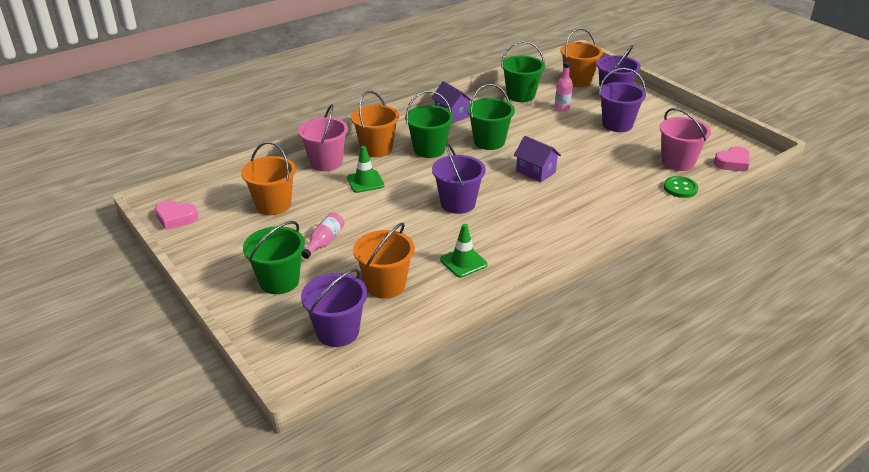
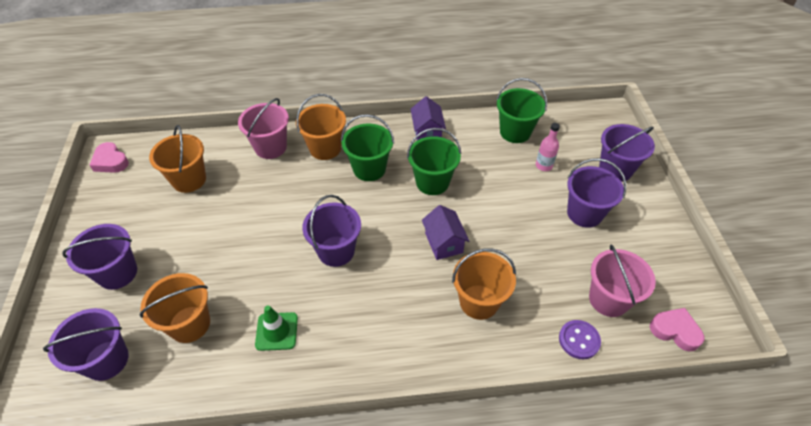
camera: 30 degrees right, 15 degrees up
(279, 281) = (117, 273): green bucket -> purple bucket
(324, 242) = (189, 243): pink bottle -> none
(365, 182) = (282, 185): green traffic cone -> none
(578, 81) = (592, 134): orange bucket -> orange bucket (479, 302)
(680, 188) = (579, 340): green button -> purple button
(732, 163) = (675, 331): pink heart -> pink heart turned 150 degrees counterclockwise

